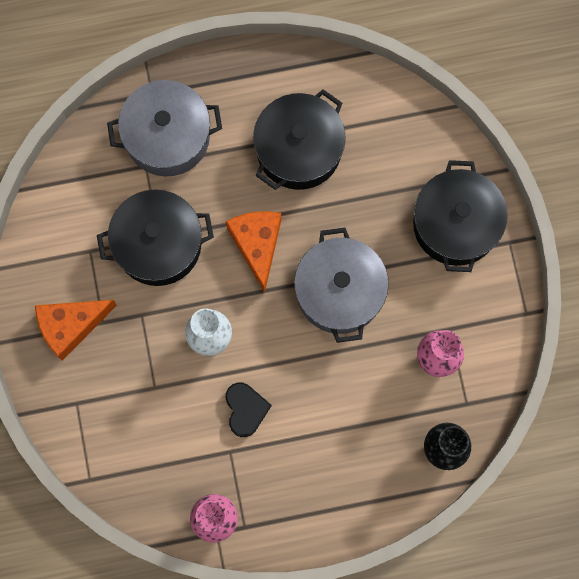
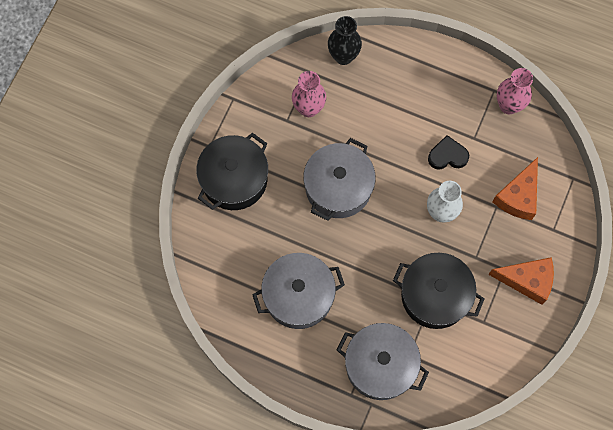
camera: 145 degrees left, 5 degrees down
(245, 409) = (447, 156): black heart -> black heart turned 60 degrees clockwise
(257, 245) = (370, 251): orange cheese -> orange cheese (518, 196)
(299, 149) = (298, 296): black pot -> grey pot

